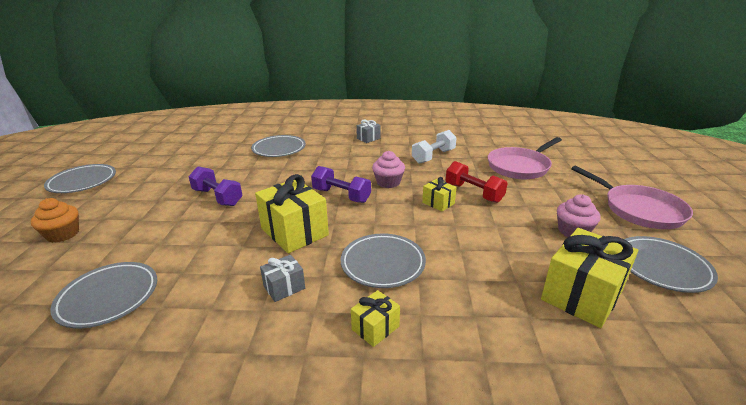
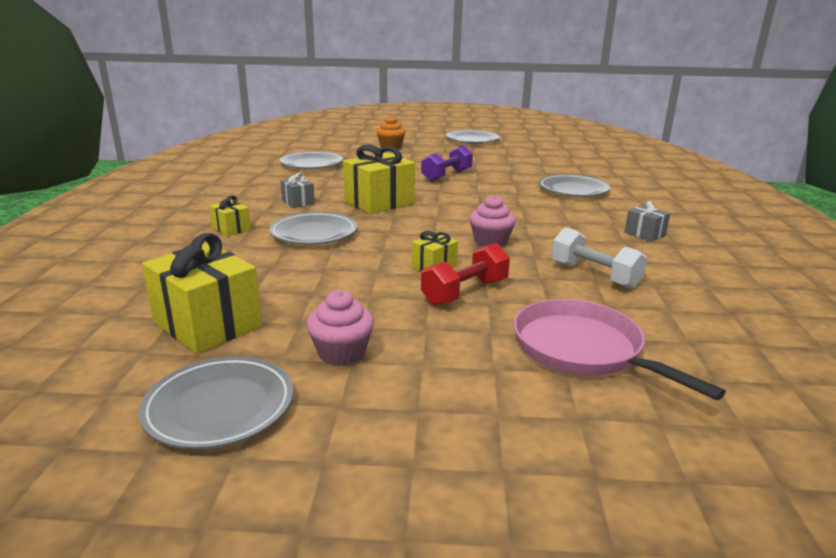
camera: 90 degrees right, 5 degrees down
(341, 195) = (452, 218): purple dumbbell -> none
(639, 209) = (401, 454): pink pan -> none

